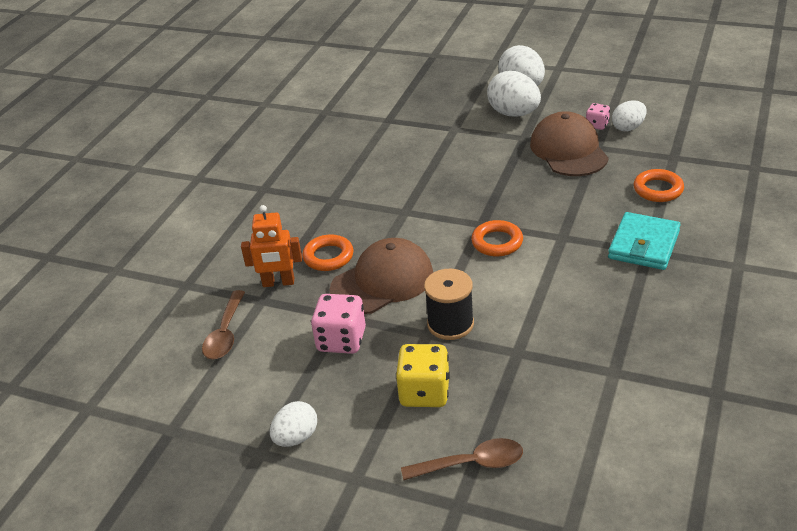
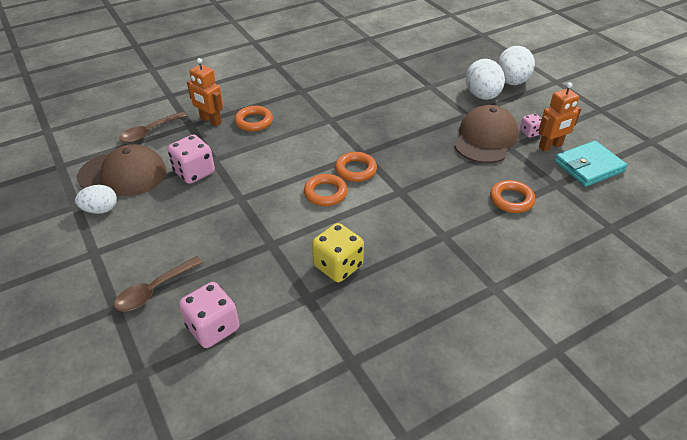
camera: 35 degrees right, 5 degrees up
(382, 281) = (260, 153): brown cap -> brown cap (123, 174)
(424, 392) = (191, 231): yellow dice -> yellow dice (338, 266)
(450, 324) = (260, 201): black spool -> none
(471, 464) = (154, 290): brown spoon -> brown spoon turned 105 degrees clockwise
(500, 279) = (325, 193): none -> orange ring
(572, 452) = (213, 327): none -> pink dice
(628, 128) = (550, 146): white egg -> orange robot
(644, 245) = (447, 230): turquoise wallet -> turquoise wallet (589, 166)

